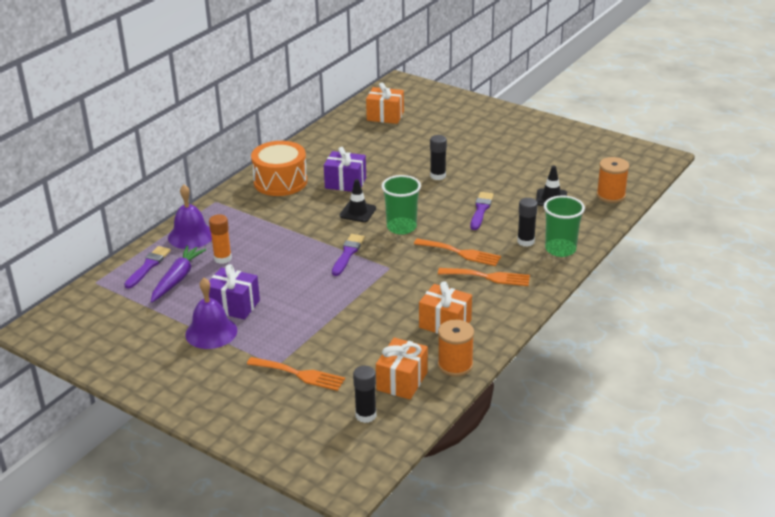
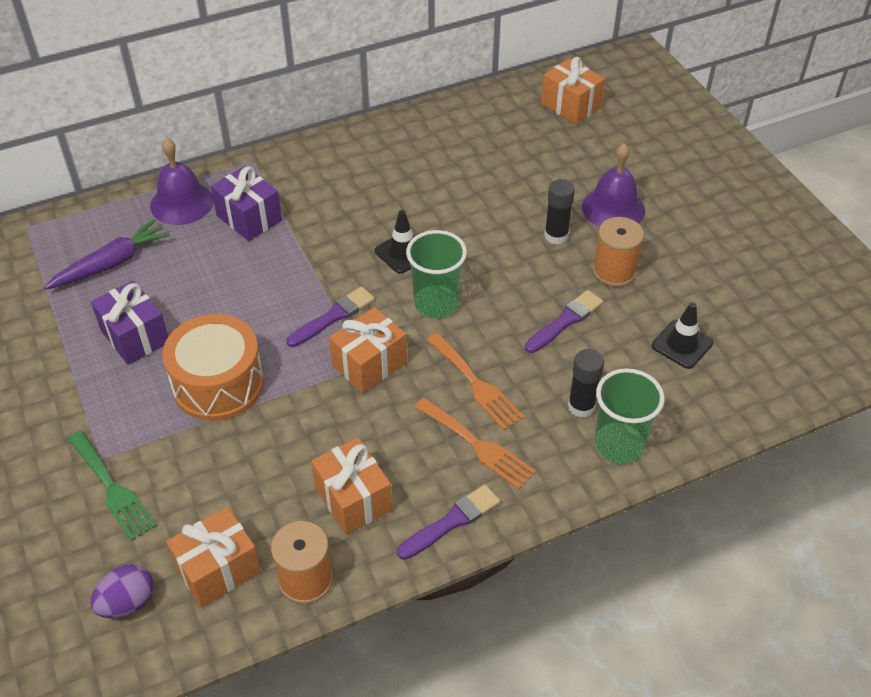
camera: 30 degrees right, 15 degrees up
(148, 266) = (98, 229): purple brush -> purple brush (452, 521)
(211, 332) = (76, 366): purple bell -> purple bell (613, 208)
(222, 258) = (185, 255): orange glue stick -> none
(280, 182) = (352, 162): orange drum -> orange drum (218, 384)
(300, 374) = (112, 489): orange fork -> green fork
(345, 183) = (428, 197): purple gift -> purple gift (249, 218)
(366, 415) = (127, 603): black glue stick -> purple egg
(392, 266) = (369, 364): none -> orange gift
(611, 195) = (776, 379): orange spool -> orange spool (614, 271)

